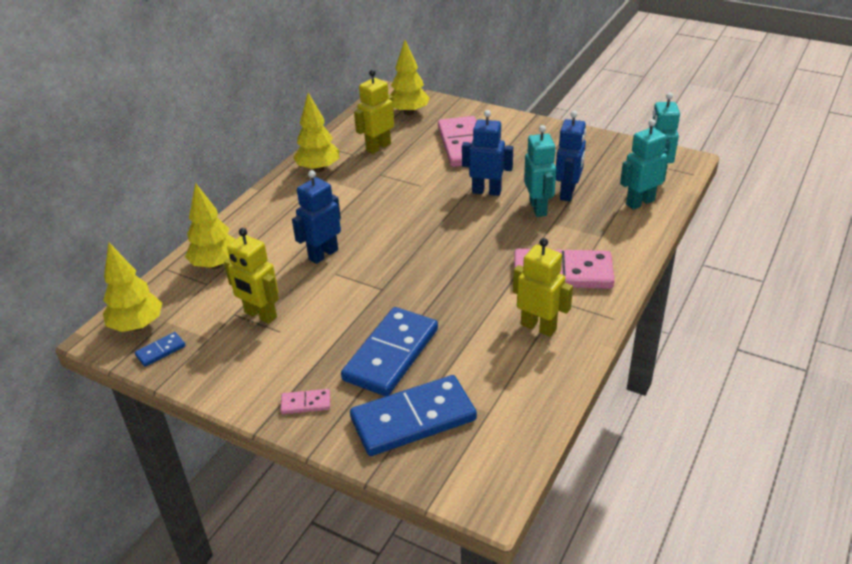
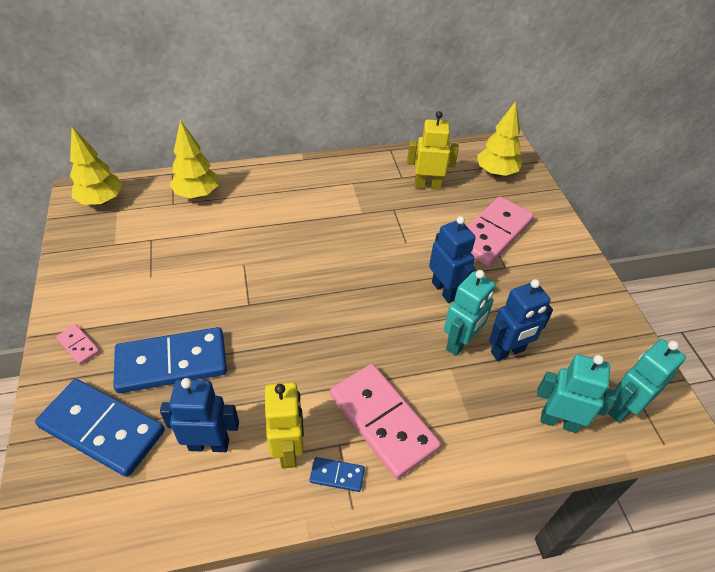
camera: 45 degrees right, 10 degrees up
(160, 351) = (83, 229): blue domino -> blue domino (337, 475)
(260, 315) = (160, 254): yellow robot -> none
(318, 169) = (362, 172): yellow tree -> none
(323, 254) = (260, 242): blue robot -> blue robot (209, 444)

